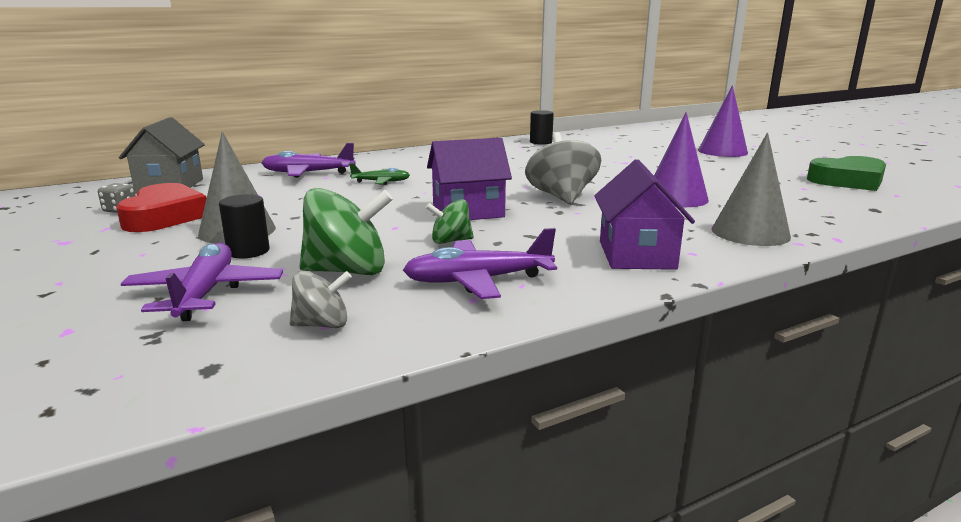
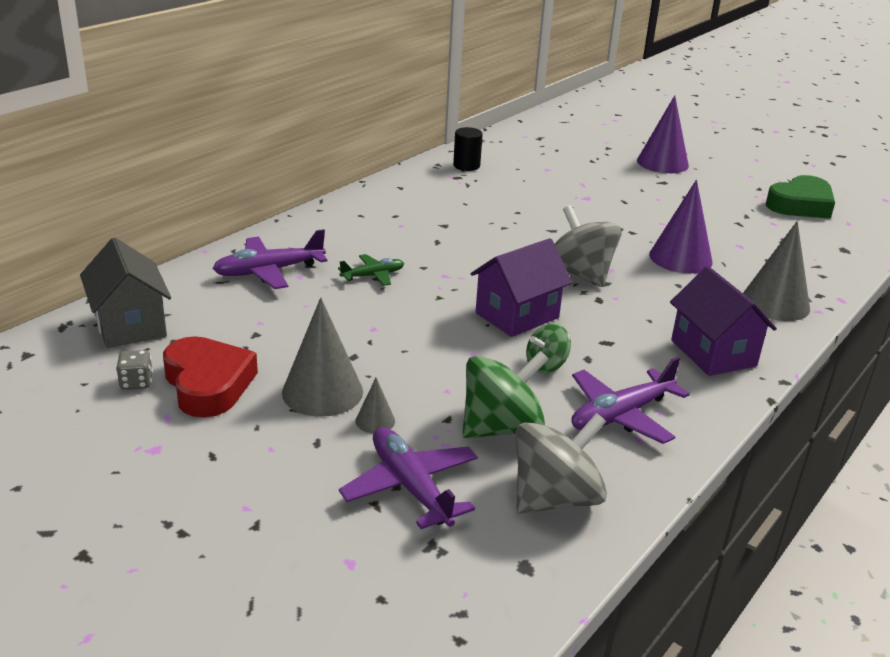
camera: 25 degrees left, 10 degrees up
(248, 251) = (375, 421): black cylinder -> grey cone
(322, 324) = (555, 498): grey spinning top -> grey spinning top, size x1.79

